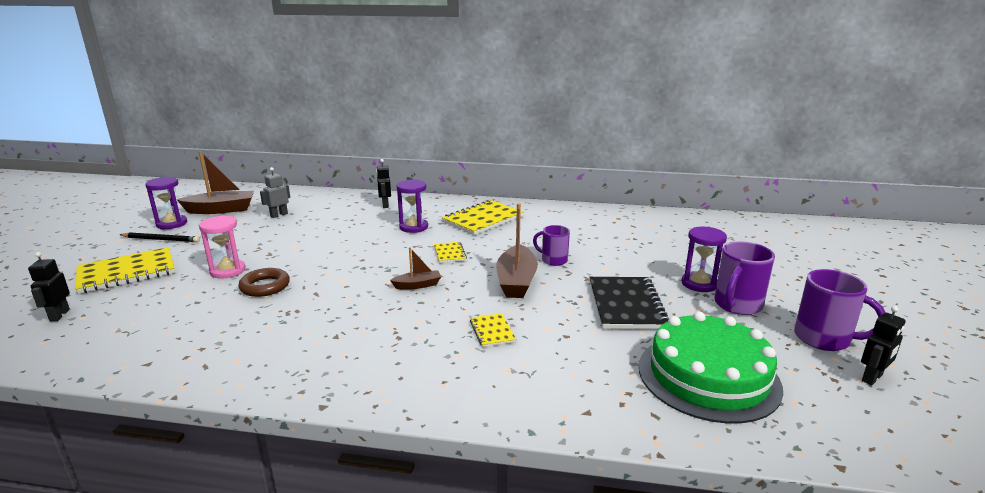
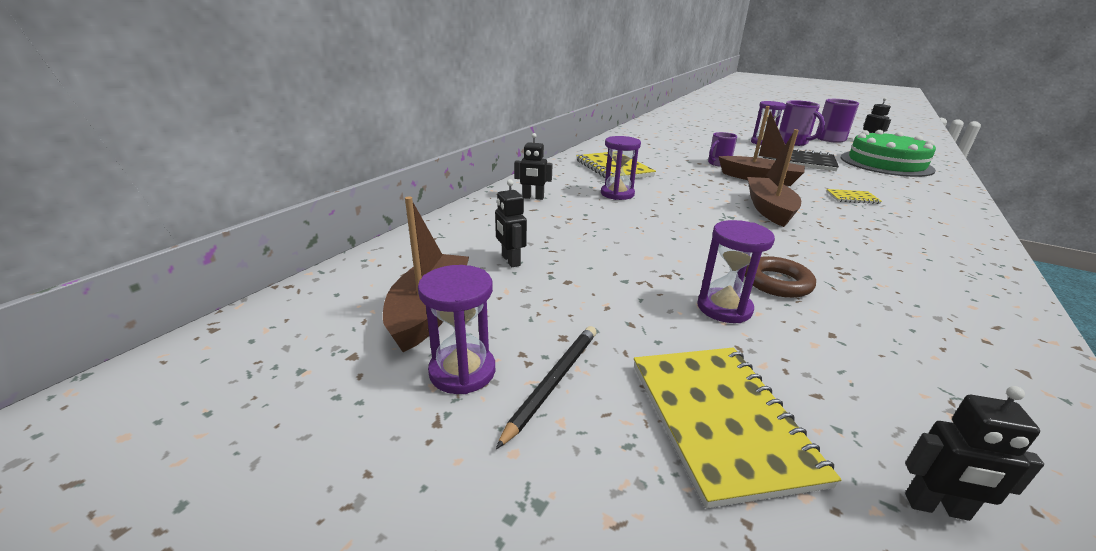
camera: 70 degrees left, 5 degrees up
(227, 271) = (724, 308): pink hourglass -> purple hourglass
(279, 215) = (510, 260): grey robot -> black robot
(417, 285) = (769, 209): brown boat -> brown boat, size x1.87
(450, 253) = (695, 190): yellow notebook -> none

